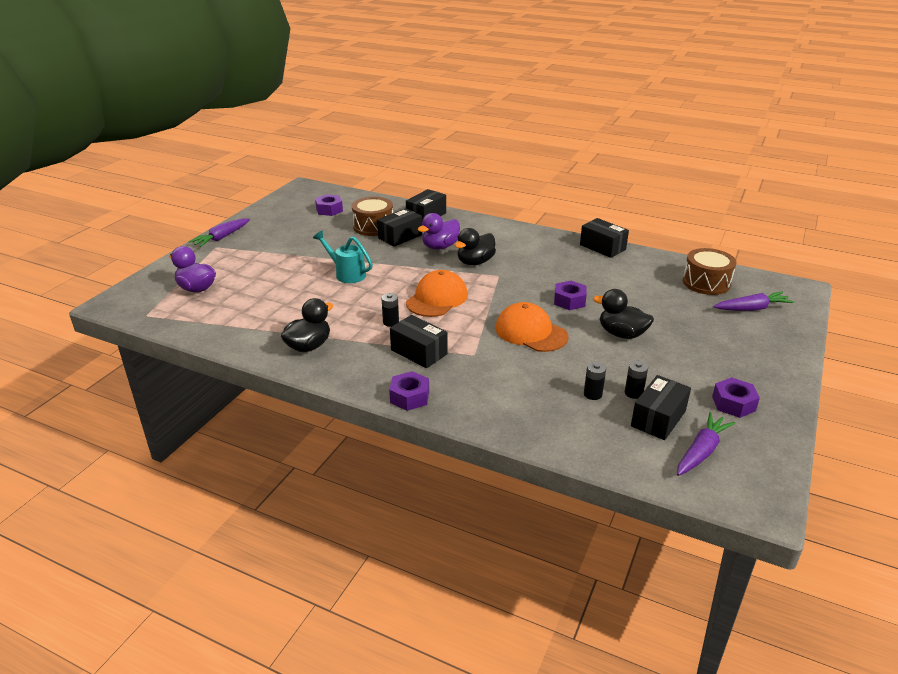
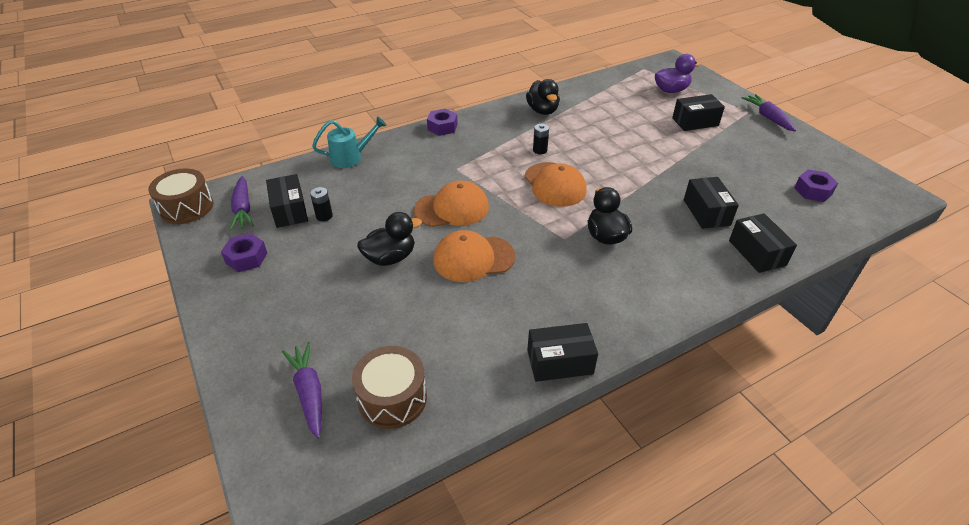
camera: 125 degrees right, 10 degrees up
(347, 274) = (642, 156): turquoise watering can -> turquoise watering can (351, 158)
(373, 226) = (745, 204): brown drum -> brown drum (187, 207)
(419, 352) = (486, 148): black box -> black box (695, 122)
(440, 246) = (661, 229): purple duck -> none
(569, 301) = (473, 258): purple nut -> orange cap
(592, 394) = (349, 197): black battery -> none
(752, 309) = (309, 392): purple carrot -> purple carrot turned 135 degrees clockwise

